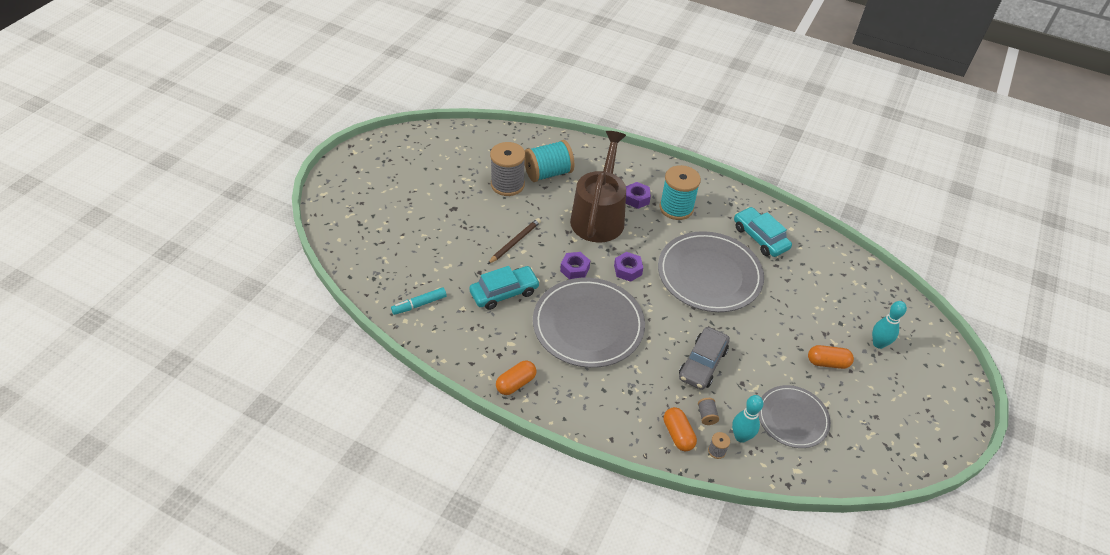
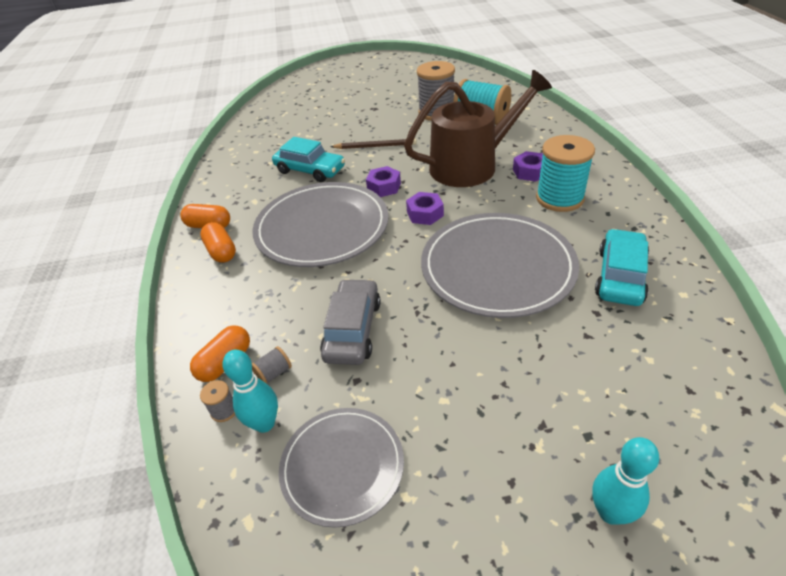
camera: 60 degrees right, 5 degrees down
(419, 304) = (253, 145): turquoise marker -> none
(702, 363) = (353, 329): grey car -> grey car turned 105 degrees clockwise
(827, 363) = (489, 458): orange capsule -> orange capsule (221, 251)

